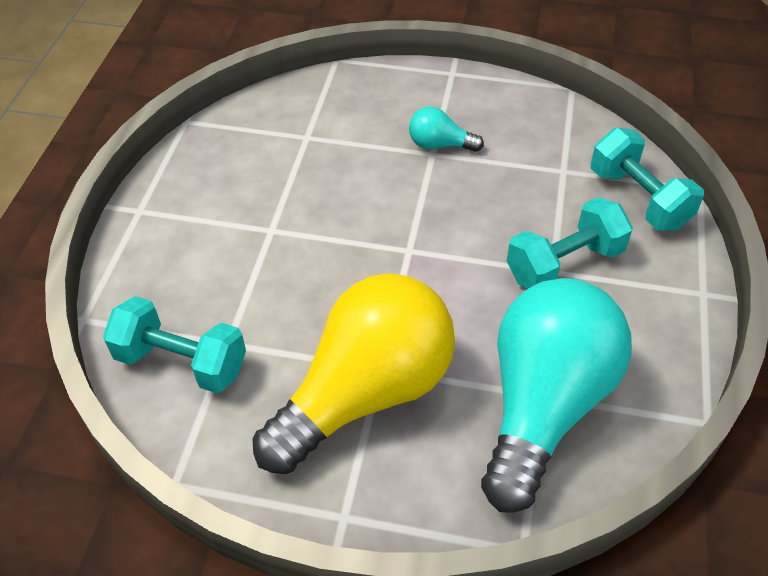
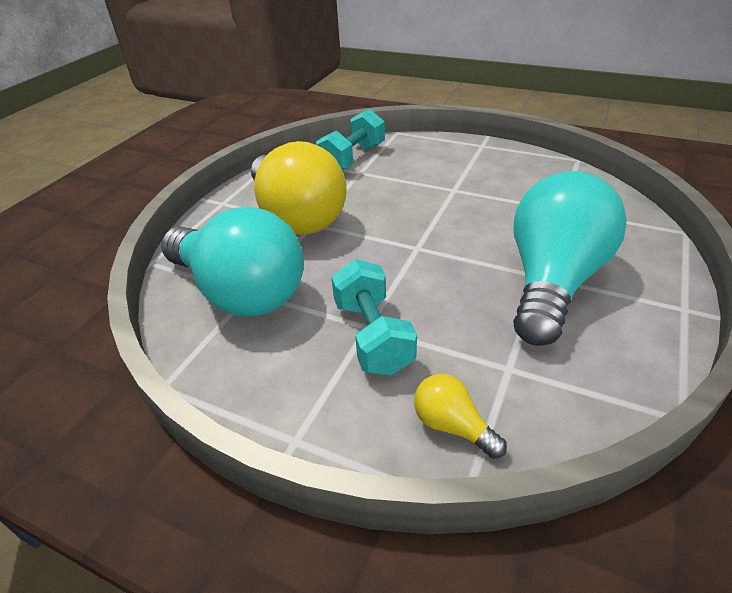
camera: 105 degrees right, 10 degrees down
(440, 145) = (552, 282): turquoise light bulb -> turquoise light bulb, size x2.41
(638, 199) = (452, 426): turquoise dumbbell -> yellow light bulb

